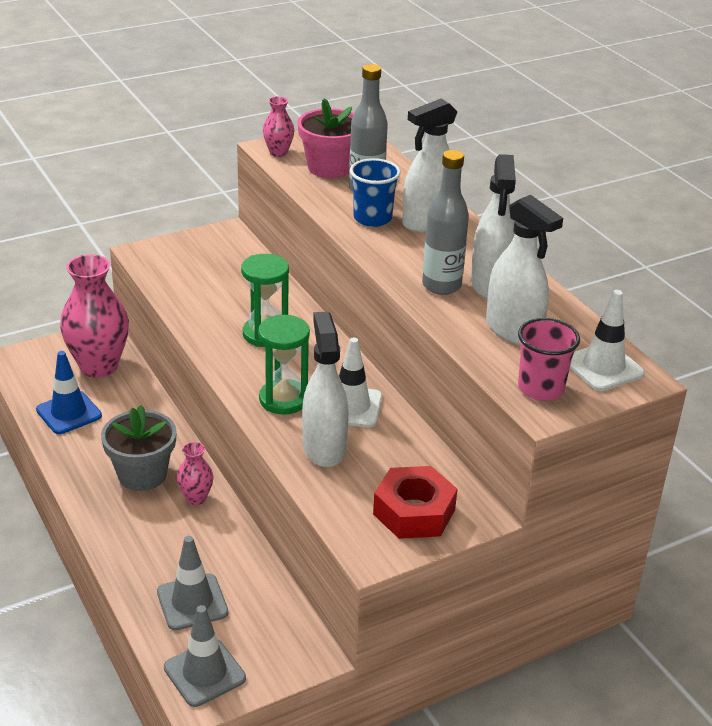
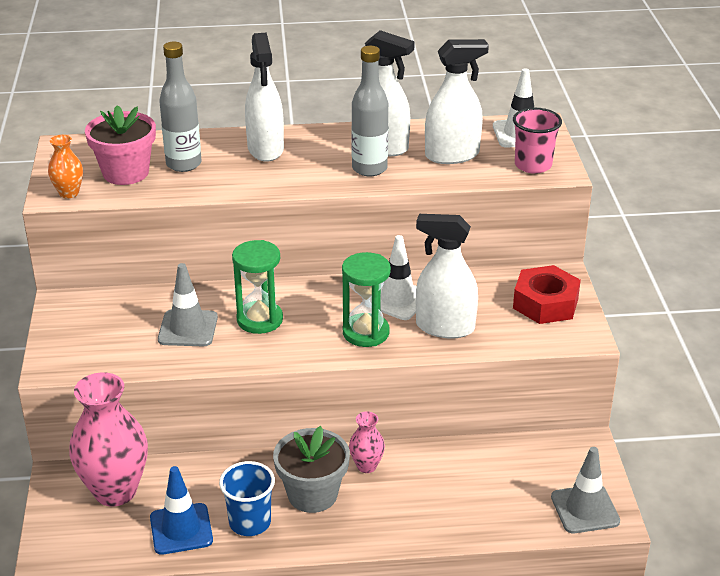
camera: 65 degrees left, 0 degrees up
(192, 602) = (500, 498): grey traffic cone -> grey traffic cone (188, 328)
(278, 152) = (69, 193): pink vase -> orange vase
(372, 218) = (237, 173): blue cup -> blue cup (250, 522)

